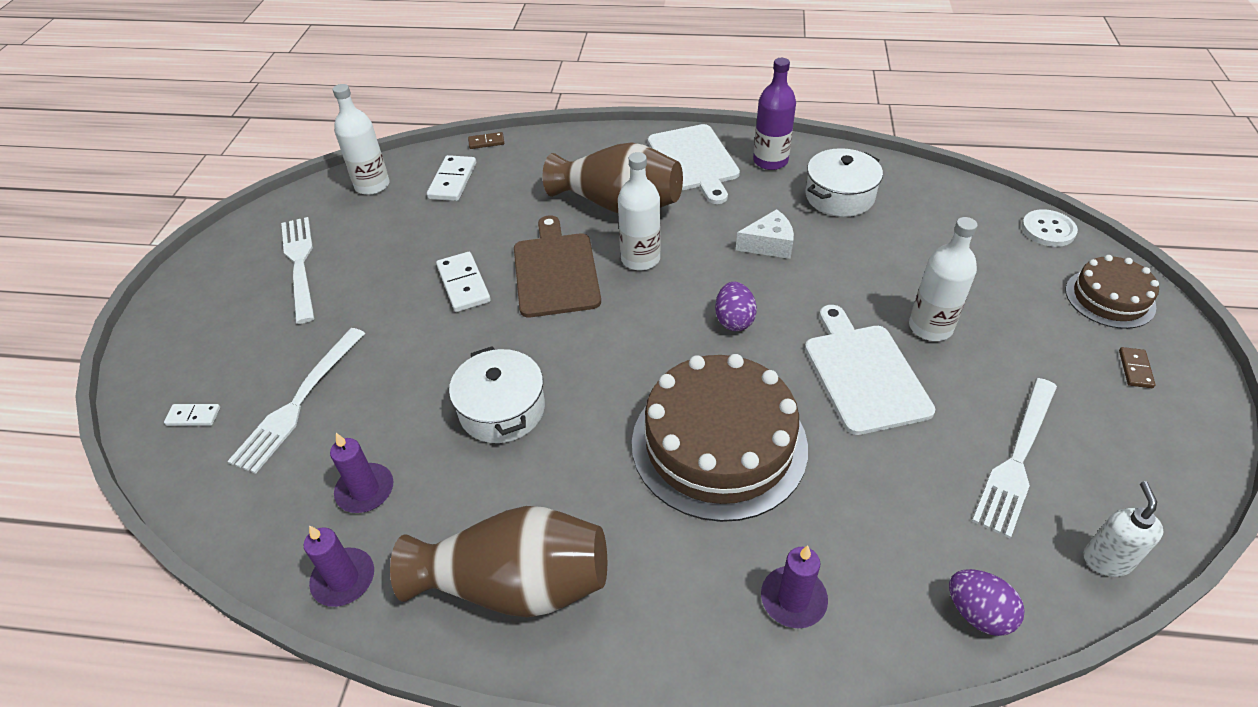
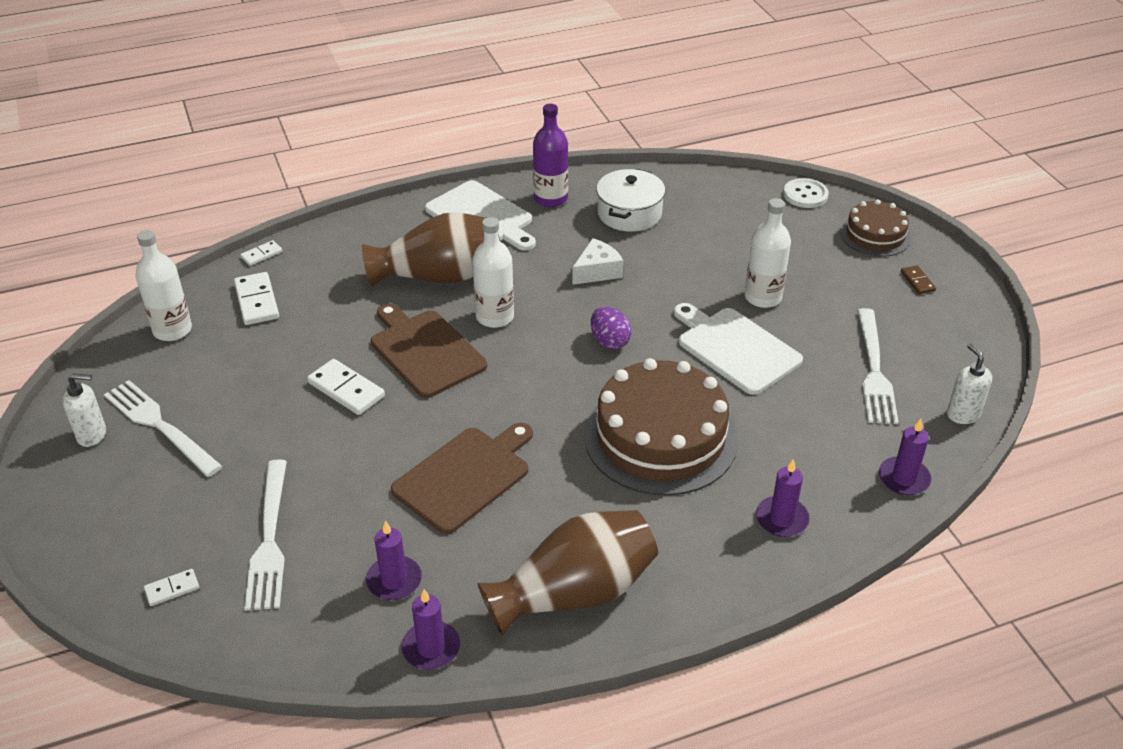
camera: 30 degrees left, 5 degrees down
(248, 254) = (92, 435): none -> white soap dispenser
(486, 142) = (261, 254): brown domino -> white domino
(502, 409) = (465, 477): white pot -> brown cutting board
(978, 613) = (904, 478): purple egg -> purple candle

